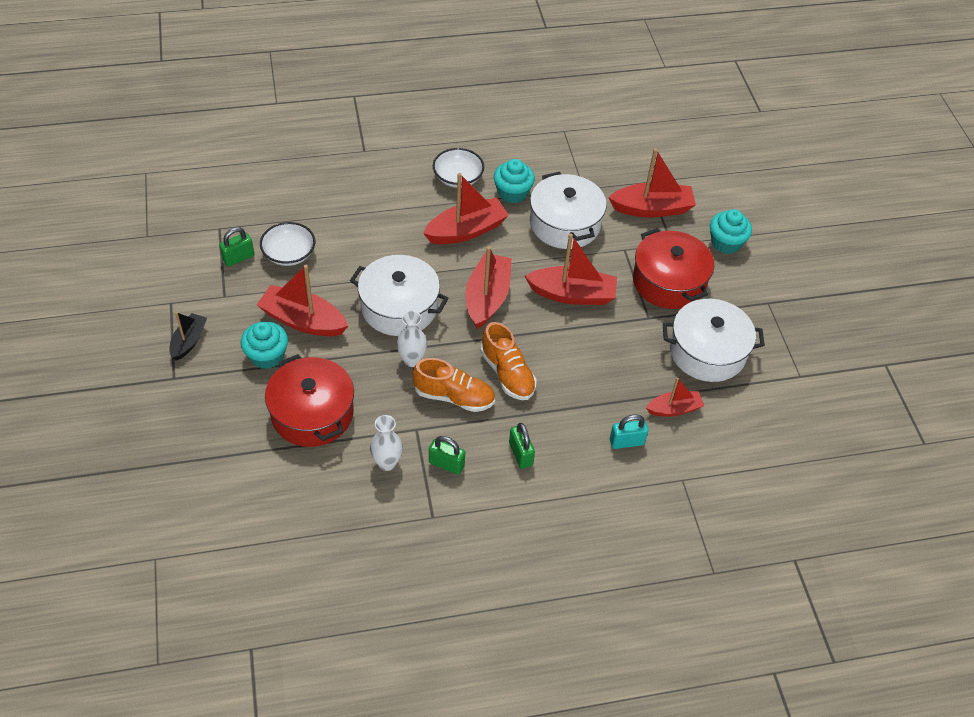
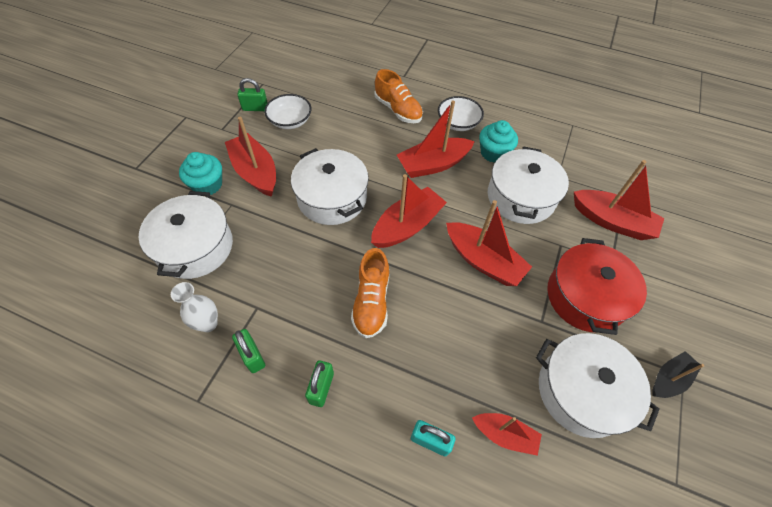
camera: 35 degrees right, 5 degrees up
(189, 341) = (170, 148): black boat -> black boat (669, 379)
(312, 413) = (195, 247): red pot -> white pot
(412, 360) = (305, 245): white vase -> none
(454, 397) = (310, 296): orange shoe -> orange shoe (398, 110)
(466, 231) = (433, 164): red boat -> red boat turned 150 degrees clockwise
(726, 243) = (670, 288): turquoise cupcake -> none

